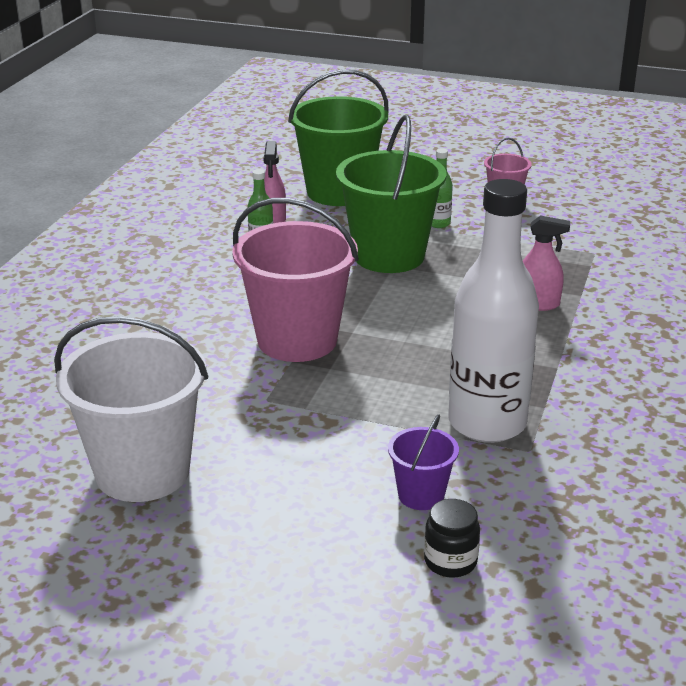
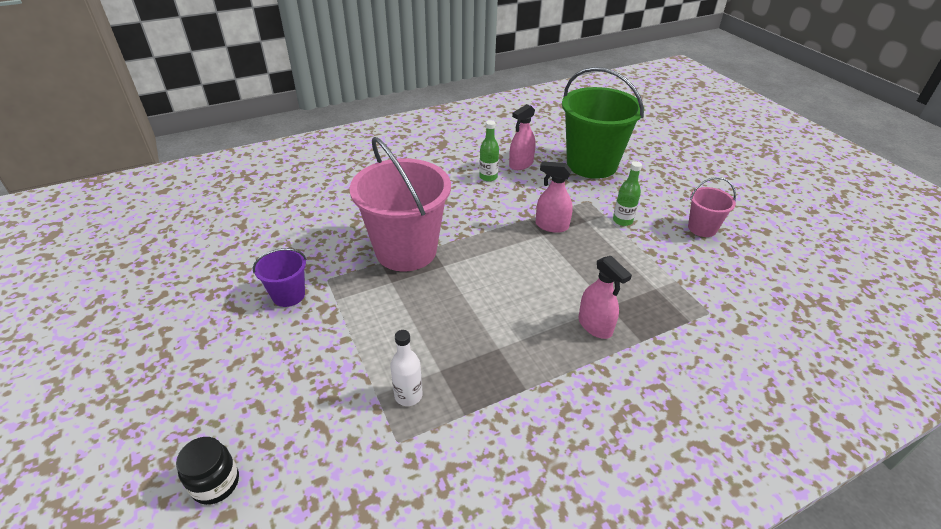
camera: 45 degrees right, 10 degrees up
(142, 472) = (207, 280): white bucket -> none
(389, 256) = (551, 226): green bucket -> pink spray bottle
(421, 495) = (285, 416): purple bucket -> purple bucket (288, 295)
(487, 423) = (408, 395): white bottle -> white bottle, size x0.40

